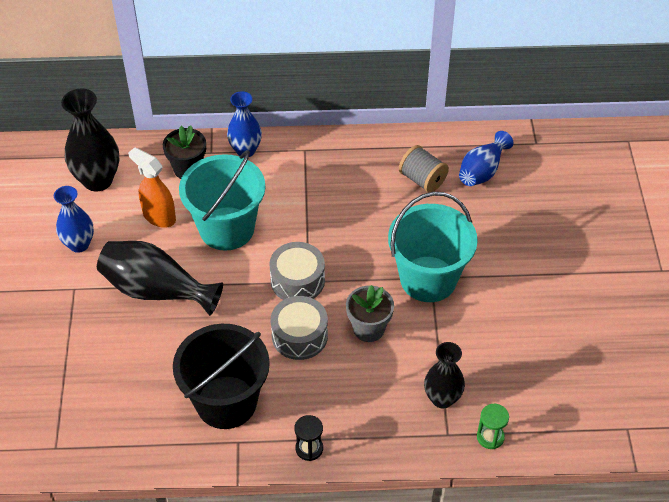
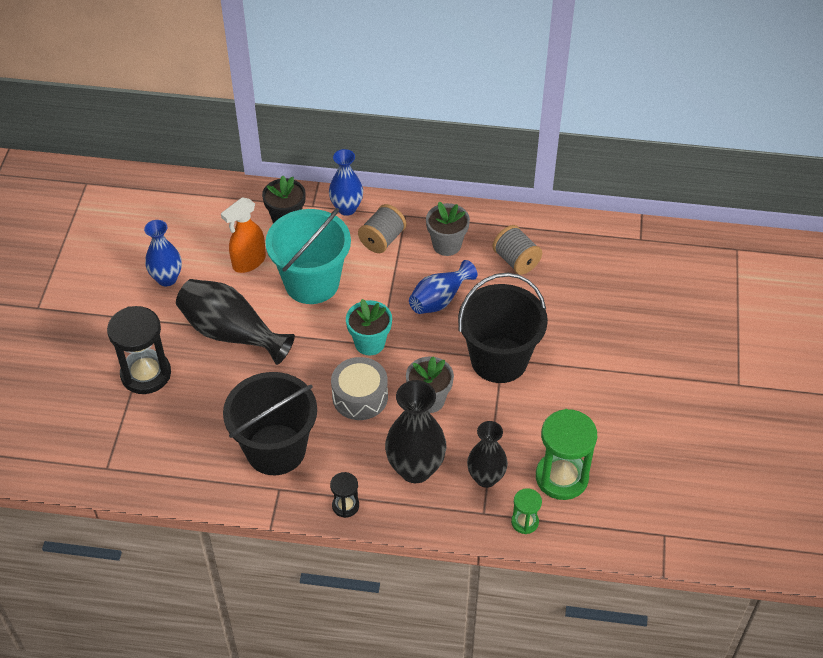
camera: 10 degrees right, 0 degrees up
(77, 344) = (146, 374): none -> black hourglass
(98, 180) = (197, 219): black vase -> black vase (415, 469)
(159, 217) = (248, 262): orange spray bottle -> orange spray bottle turned 90 degrees counterclockwise
(287, 176) = (382, 239): none -> grey spool
(297, 280) = (369, 343): grey drum -> turquoise flower pot
(352, 173) = (447, 245): none -> grey flower pot
(428, 279) = (499, 359): turquoise bucket -> black bucket
(482, 171) = (578, 260): blue vase -> blue vase (439, 299)
(516, 387) = (561, 477): none -> green hourglass

